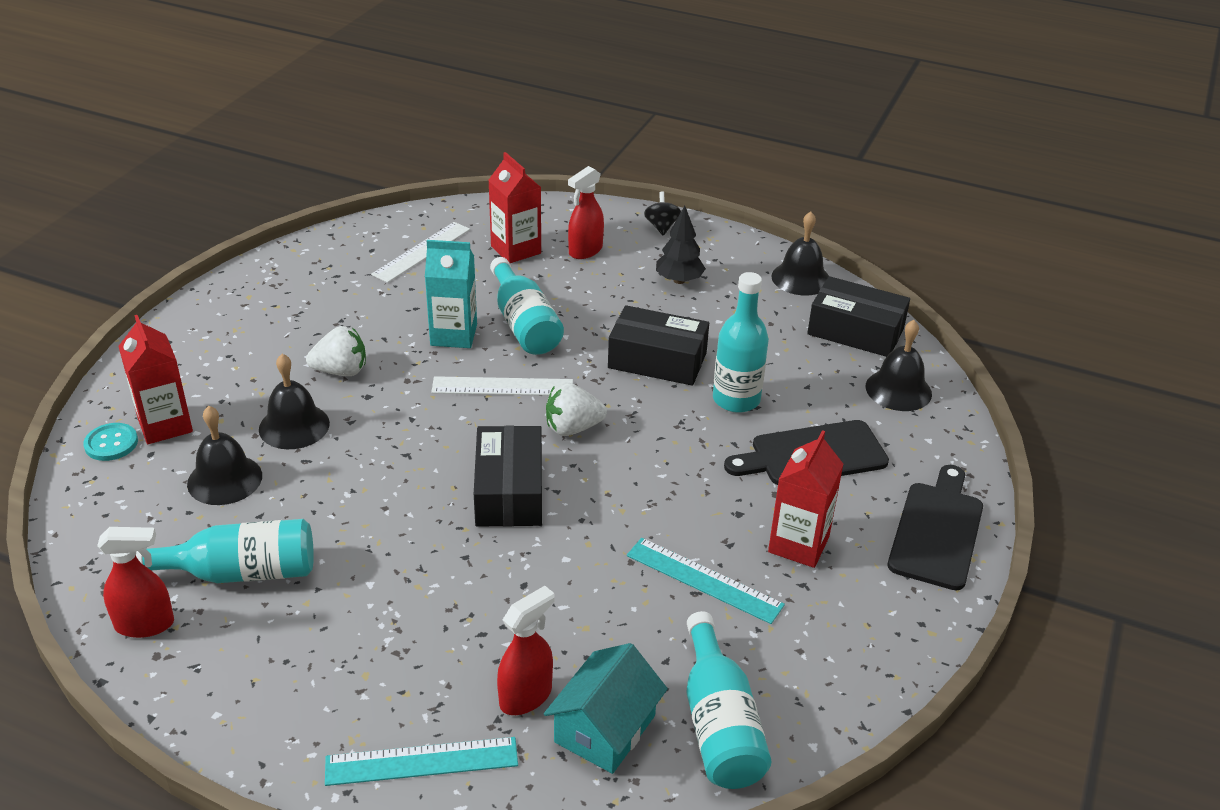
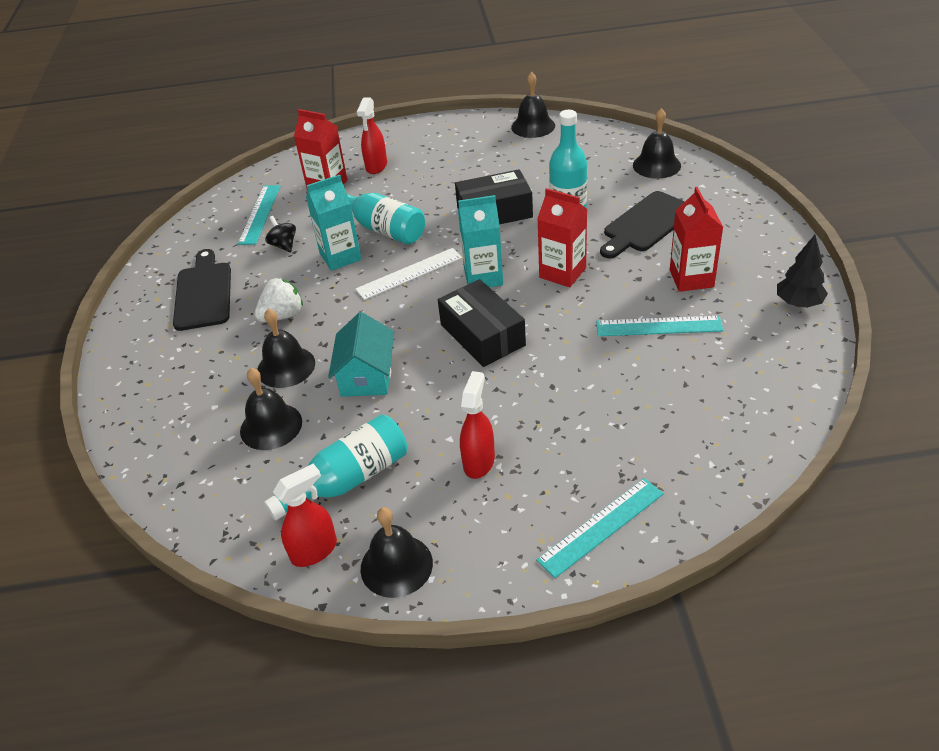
camera: 25 degrees left, 5 degrees up
(111, 443) = (153, 446): turquoise button -> none
(165, 425) = (184, 413): red carton -> red carton (562, 273)
(199, 682) = (396, 565): none -> black bell
(422, 252) = (260, 214): white ruler -> turquoise ruler
(526, 696) = (624, 451): red spray bottle -> red spray bottle (479, 462)
(573, 428) = (483, 277): white strawberry -> turquoise carton
(605, 729) = (691, 443): turquoise house -> turquoise house (366, 375)
(661, 226) = (412, 131): black spinning top -> black spinning top (284, 245)
(679, 280) = (458, 159): black tree -> black tree (798, 303)
(719, 723) = (753, 402): turquoise bottle -> none
(855, 331) = (597, 143): black box -> none
(937, 531) = (759, 233): black cutting board -> black cutting board (203, 293)

